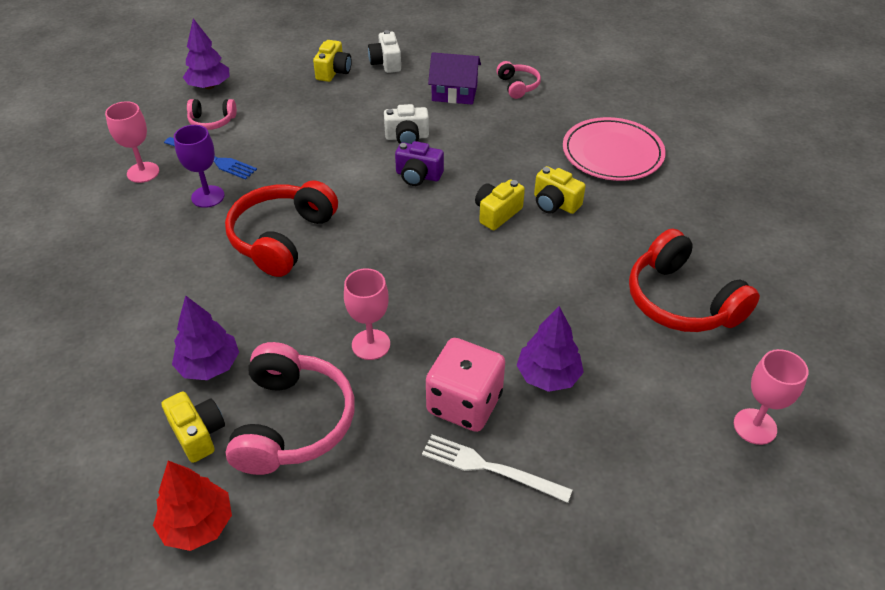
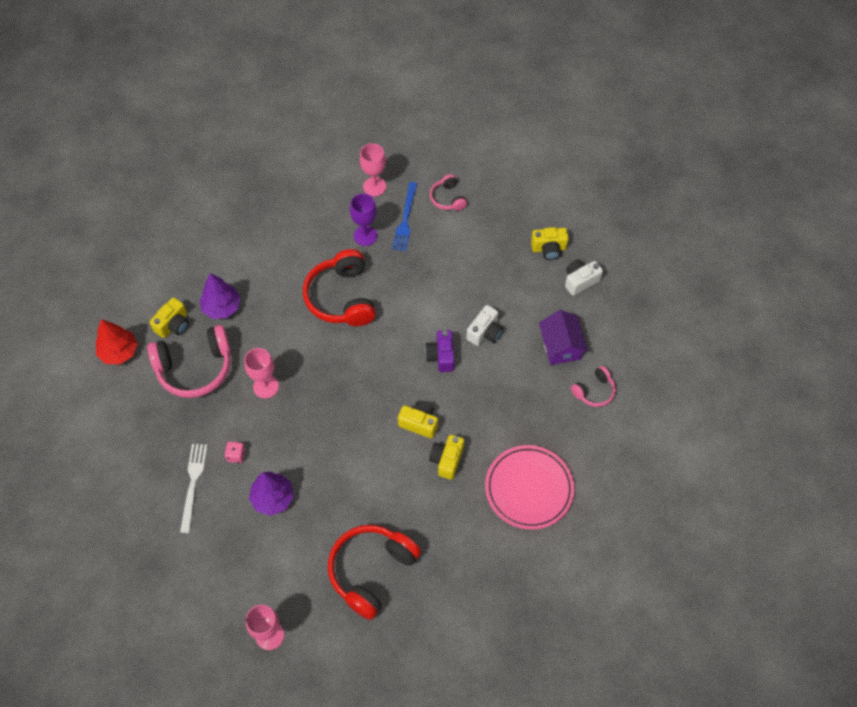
camera: 70 degrees right, 15 degrees up
(209, 86) = (489, 176): purple tree -> none
(282, 238) = (342, 297): red headphones -> red headphones turned 105 degrees counterclockwise
(407, 137) = (485, 332): white camera -> white camera turned 120 degrees counterclockwise
(464, 403) = (236, 455): pink dice -> pink dice, size x0.42

